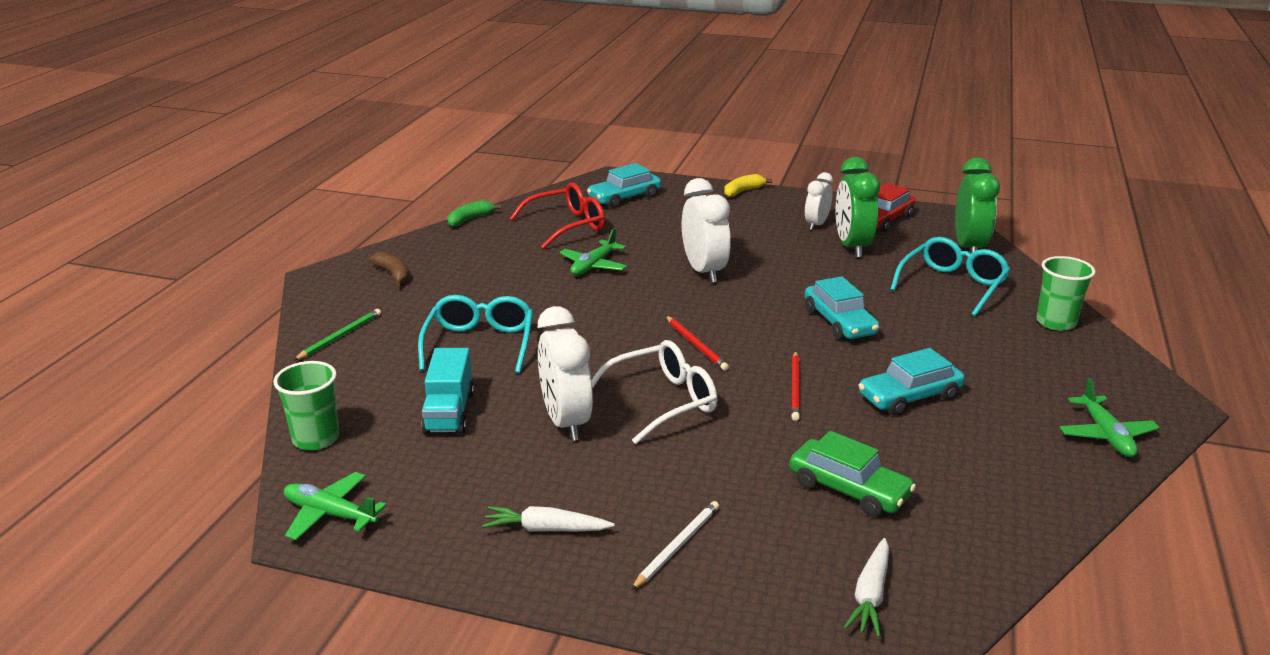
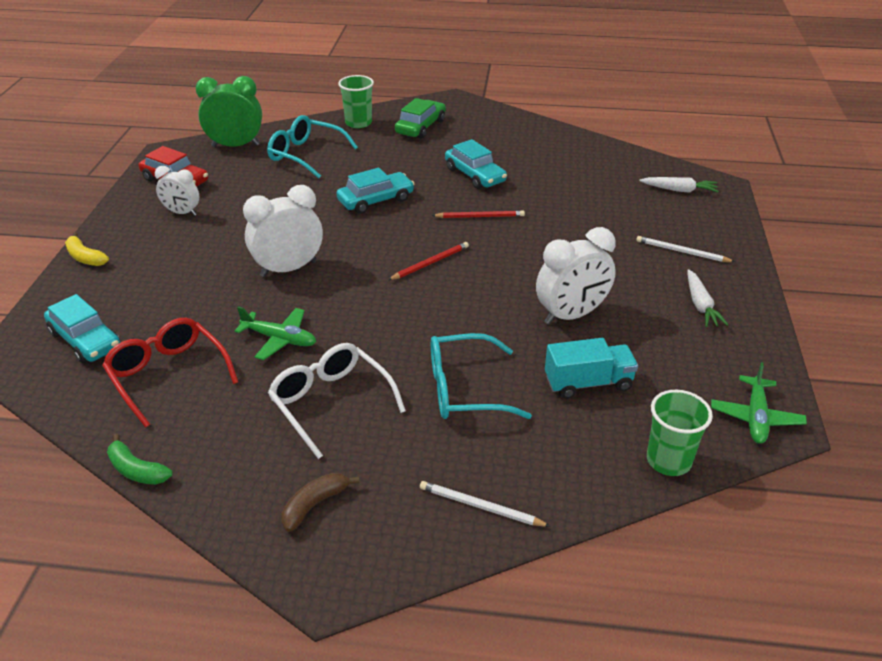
camera: 100 degrees left, 10 degrees up
(340, 336) = (480, 506): green pencil -> white pencil
(663, 401) = (522, 272): white glasses -> white glasses (330, 402)
(849, 489) = (590, 196): green car -> green car (420, 127)
(852, 247) = (233, 195): green clock -> none
(1106, 435) = (493, 120): green plane -> none

